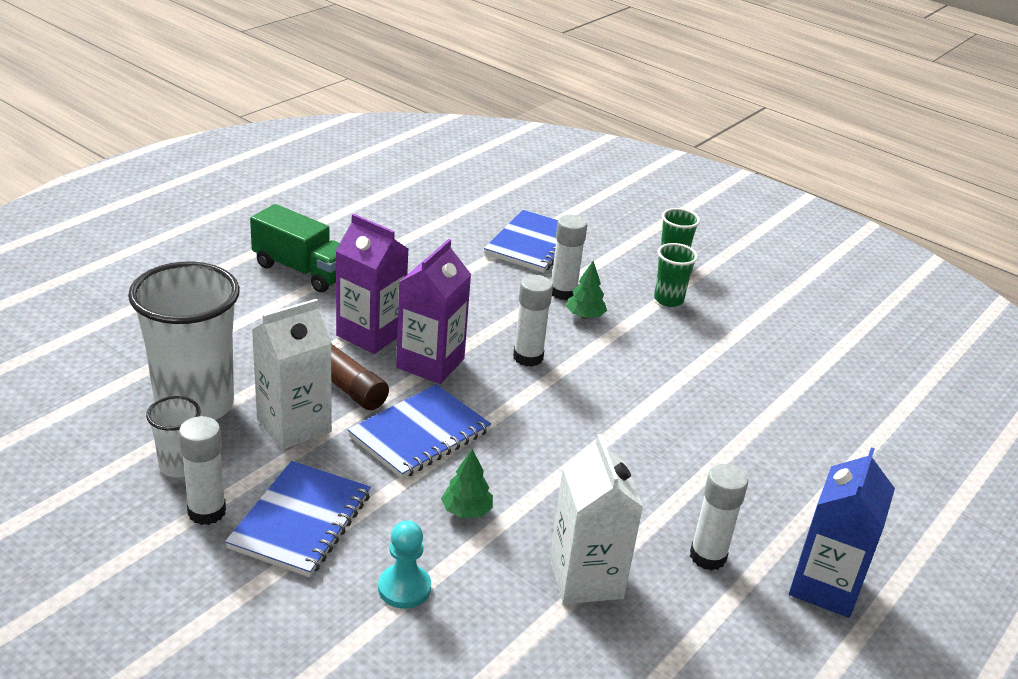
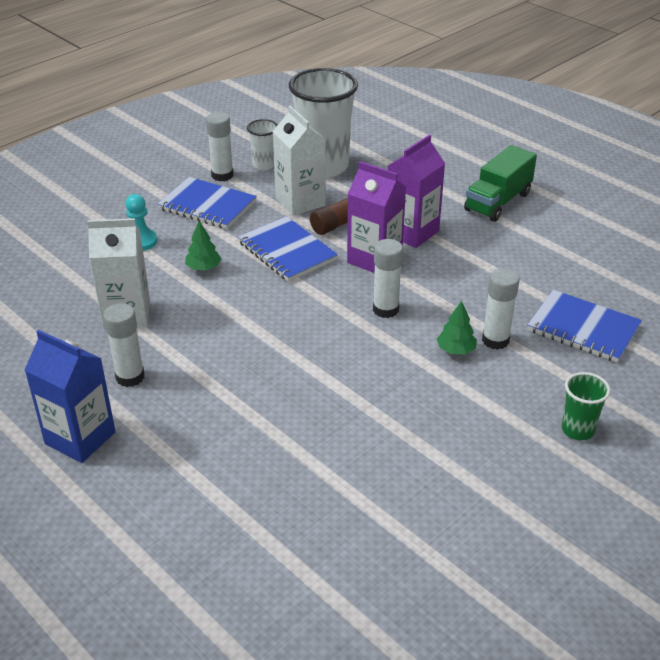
camera: 100 degrees right, 5 degrees up
(668, 299) = (497, 414): green cup -> none

